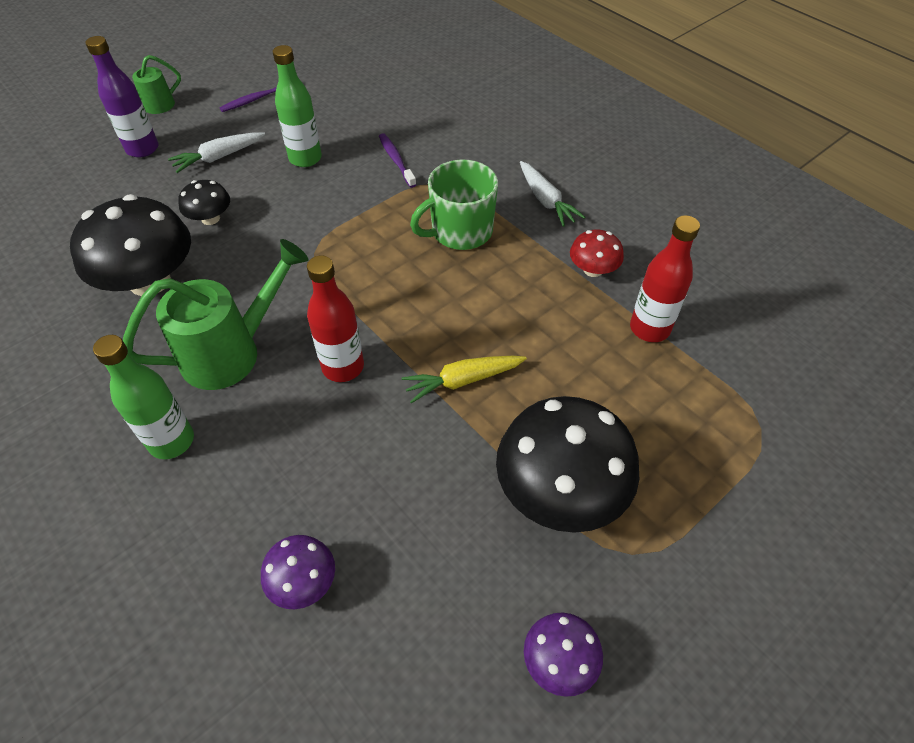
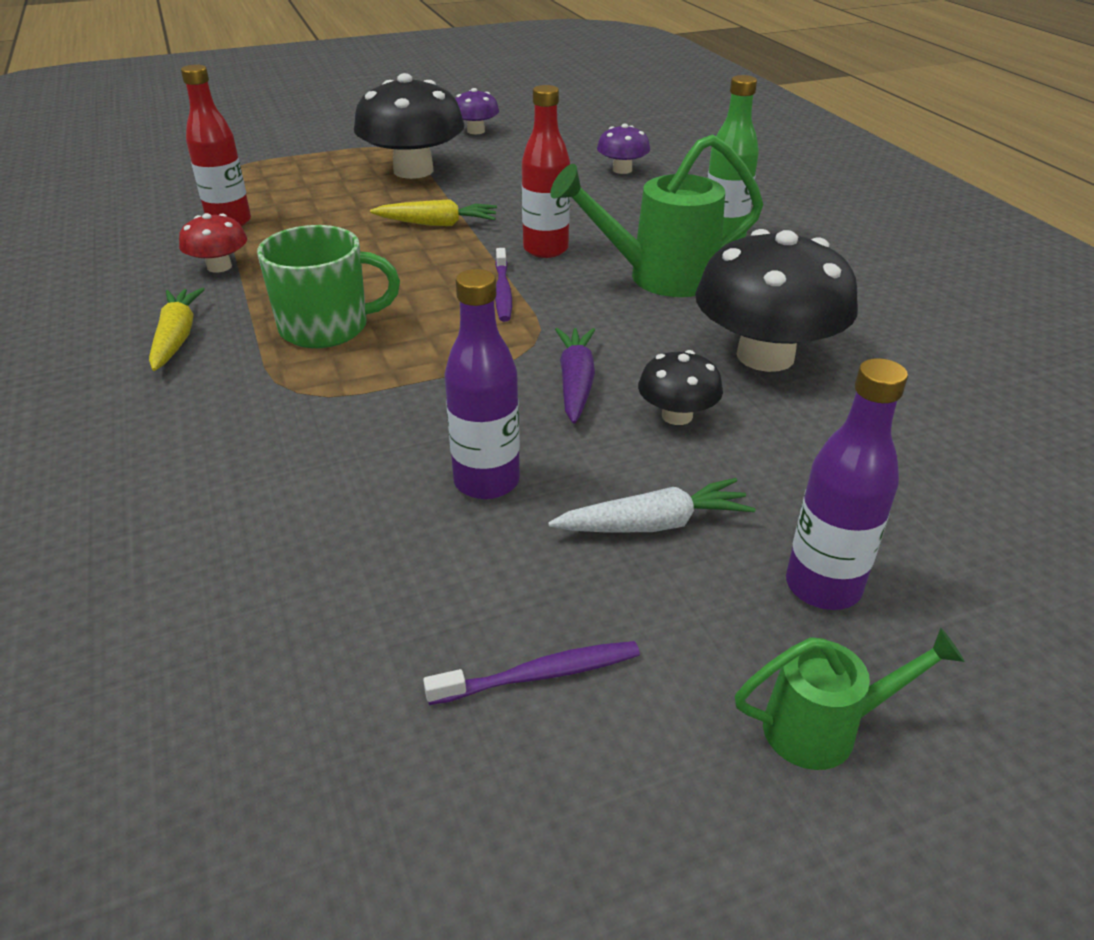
camera: 160 degrees left, 15 degrees down
(276, 227) = (575, 383): none -> purple carrot
(305, 158) = (486, 482): green bottle -> purple bottle
(396, 160) = (331, 441): purple toothbrush -> purple toothbrush (503, 292)
(546, 200) = (177, 337): white carrot -> yellow carrot

